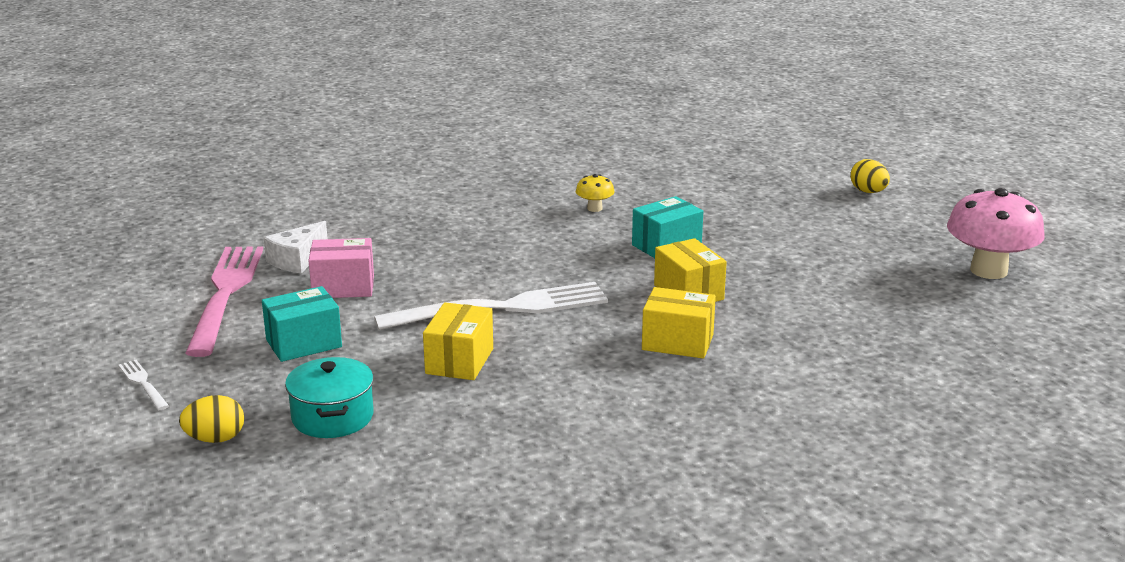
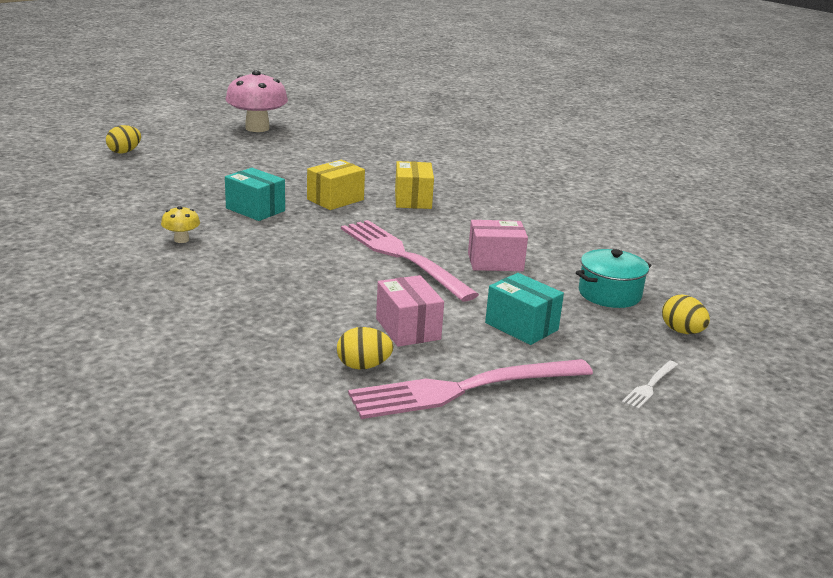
camera: 110 degrees left, 0 degrees up
(297, 260) = (363, 366): white cheese -> yellow egg
(459, 361) = (495, 262): yellow box -> pink box
(503, 308) = (401, 256): white fork -> pink fork

